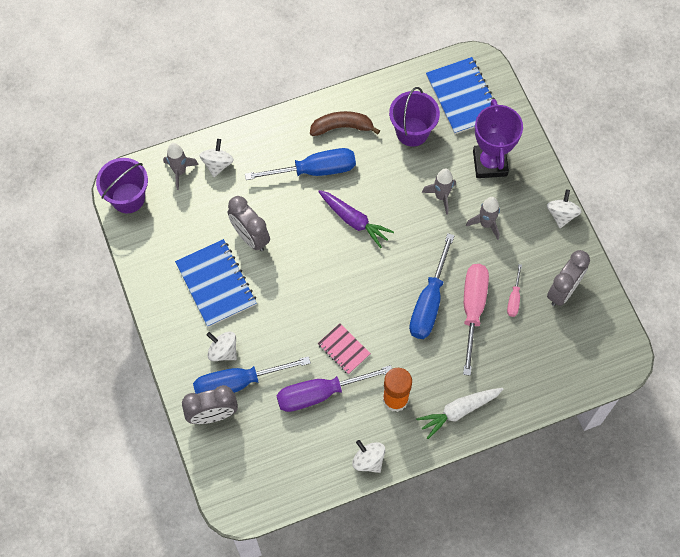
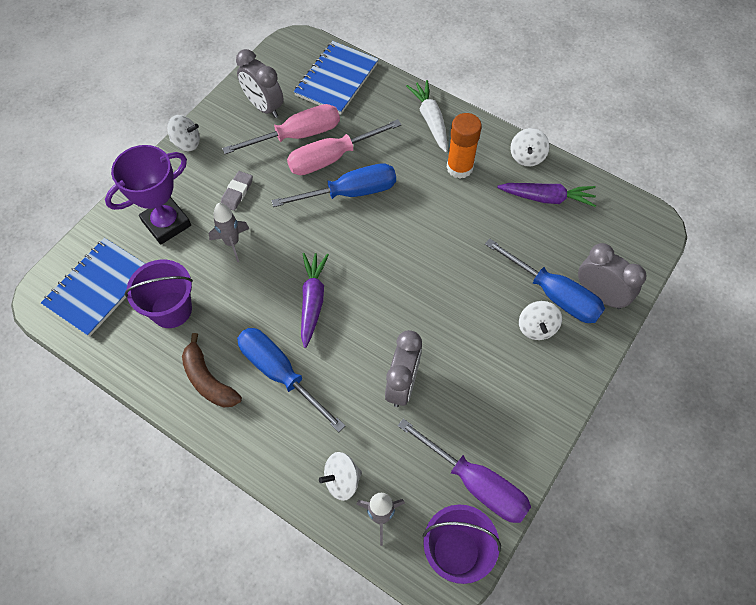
camera: 125 degrees left, 5 degrees down
(216, 284) = (478, 382): blue notebook -> blue notebook (336, 79)
(319, 394) = (505, 224): purple screwdriver -> purple screwdriver (476, 484)
(319, 444) = (546, 198): none -> purple carrot
(344, 349) = (449, 230): pink notebook -> none
(459, 411) = (430, 120): white carrot -> white carrot turned 135 degrees counterclockwise
(486, 224) = (237, 192): grey rocket -> grey eraser
(514, 299) = (298, 135): pink screwdriver -> pink screwdriver, size x2.05
(561, 214) = (187, 143): white spinning top -> white spinning top turned 150 degrees counterclockwise
(563, 291) = (264, 107): grey clock -> grey clock turned 135 degrees counterclockwise

